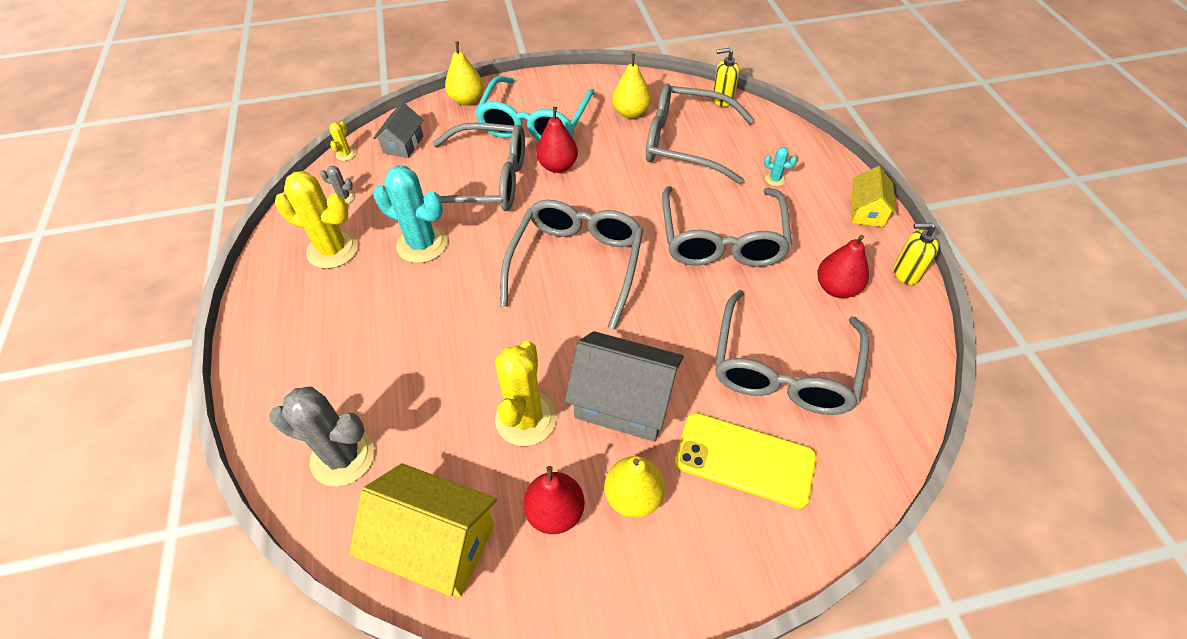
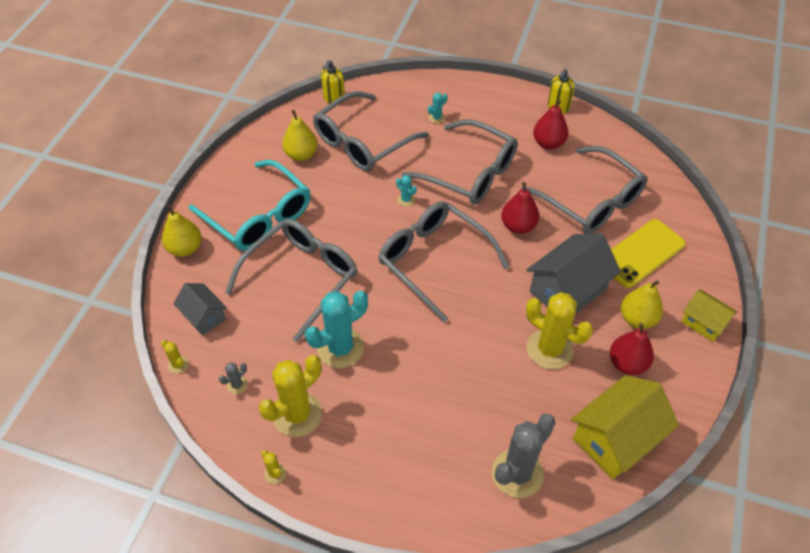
camera: 60 degrees left, 0 degrees up
(265, 264) = (275, 473): none -> yellow cactus
(558, 166) = (323, 225): red pear -> red pear (518, 226)
(639, 207) = (406, 200): none -> turquoise cactus
(866, 211) = (498, 93): yellow house -> yellow house (703, 323)

